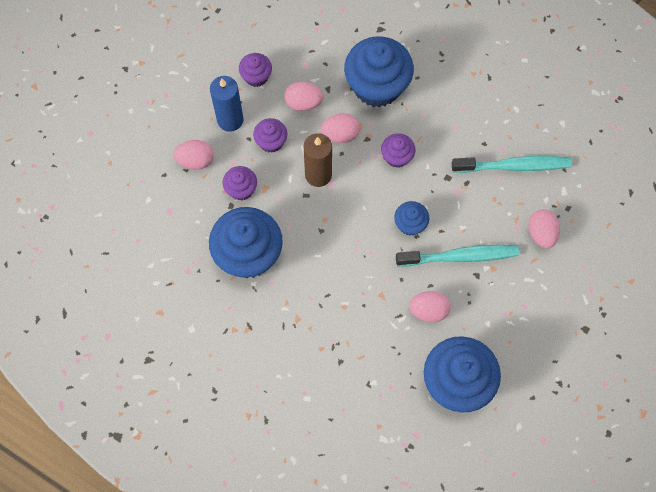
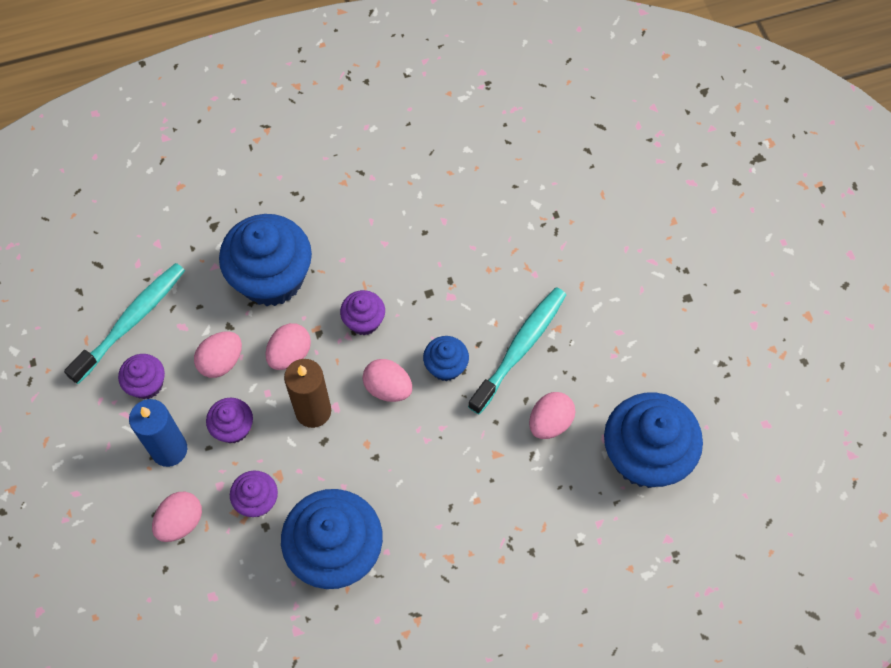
camera: 50 degrees left, 5 degrees down
(514, 166) = (472, 225): turquoise toothbrush -> turquoise toothbrush (132, 321)
(541, 233) = (560, 257): pink egg -> pink egg (388, 388)

